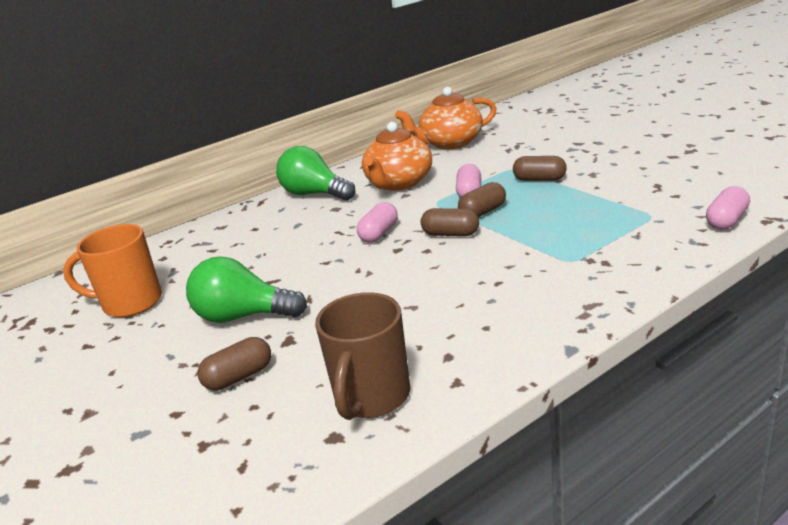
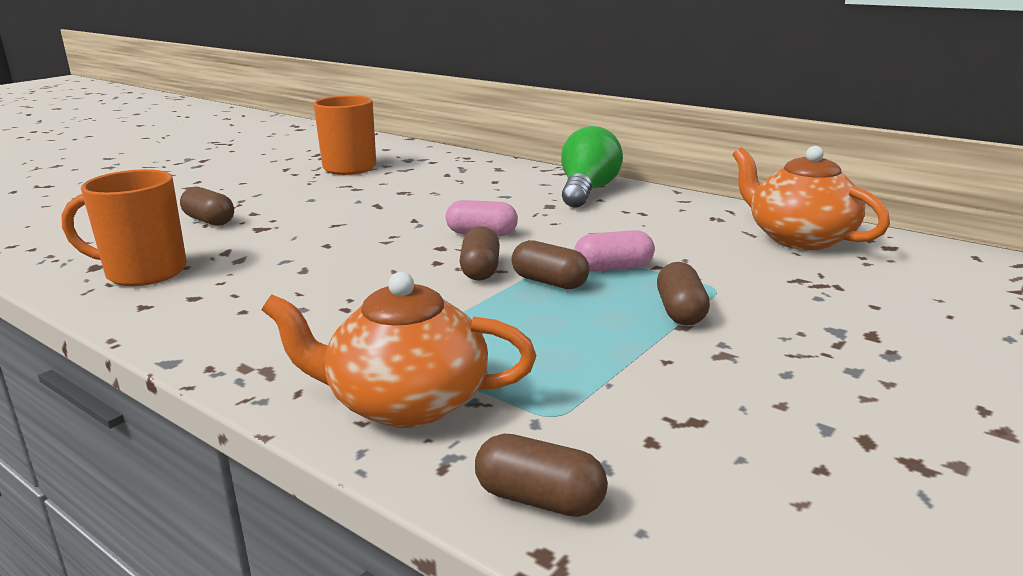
camera: 70 degrees right, 5 degrees down
(243, 316) = (311, 206): green light bulb -> none
(371, 397) = (143, 272): brown mug -> orange mug
(399, 183) = (633, 225): orange teapot -> orange teapot (405, 402)
(726, 220) = (539, 499): pink capsule -> brown capsule

